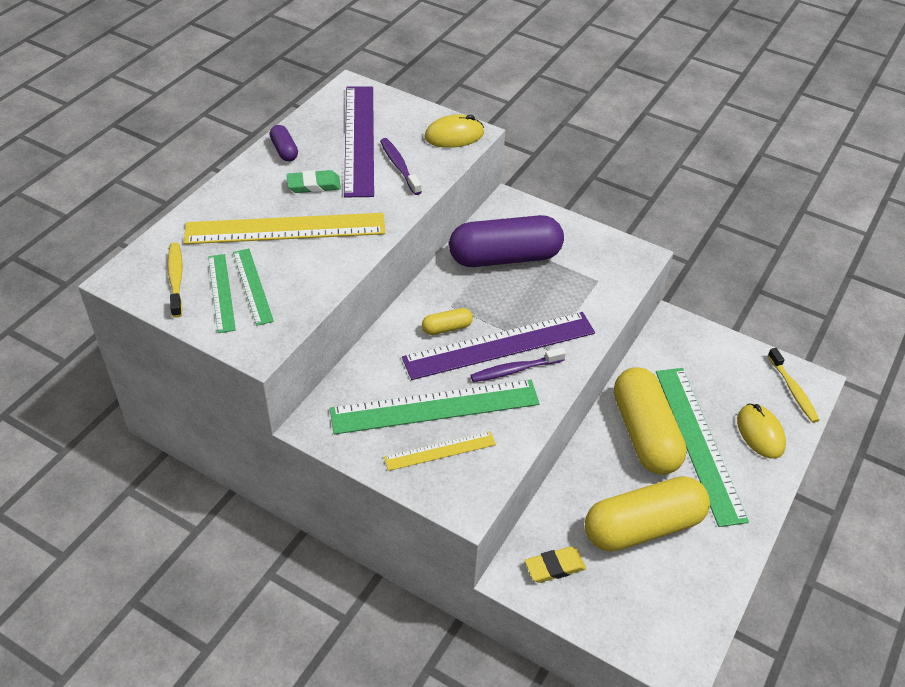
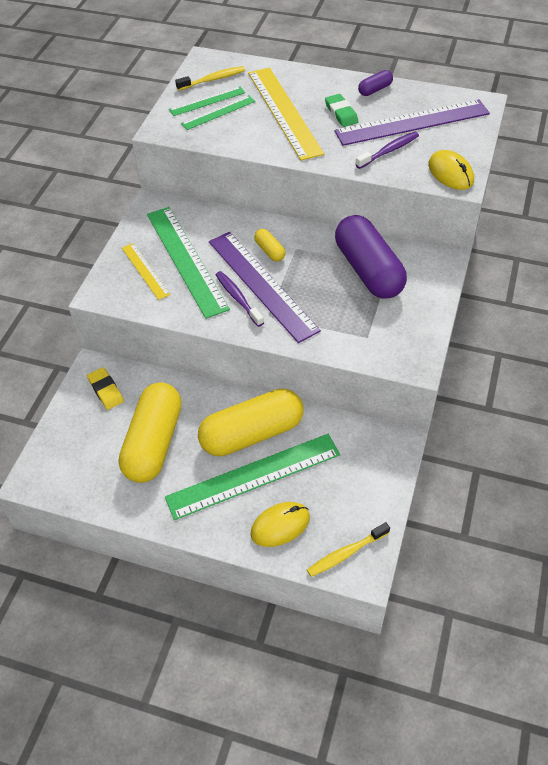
camera: 80 degrees right, 5 degrees up
(643, 527) = (153, 443): yellow capsule -> yellow capsule turned 45 degrees clockwise

